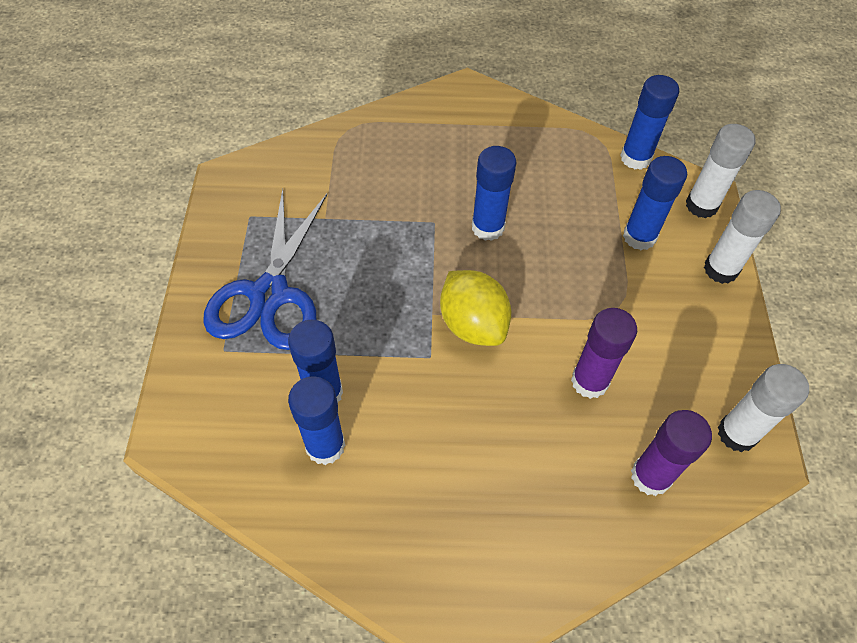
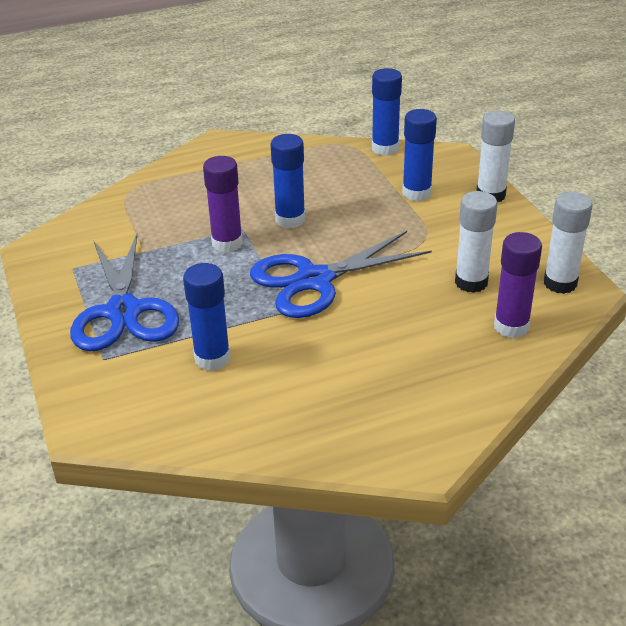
camera: 20 degrees left, 20 degrees down
(325, 446) = (234, 390): blue glue stick -> none
(473, 324) = (314, 280): yellow lemon -> blue scissors
(589, 381) = (430, 287): purple glue stick -> purple glue stick (227, 243)
(701, 205) = (453, 163): white glue stick -> white glue stick (471, 282)

